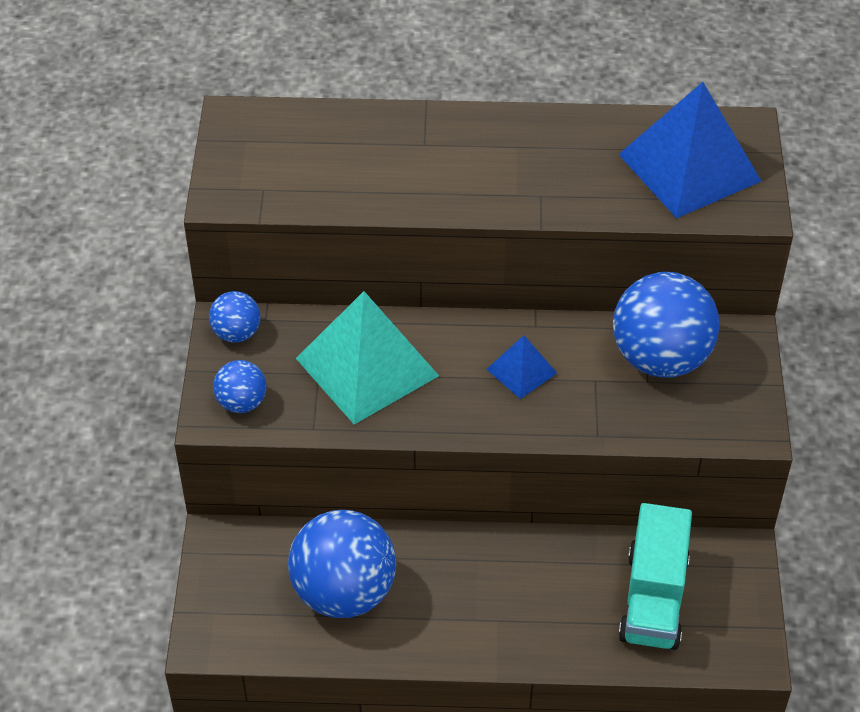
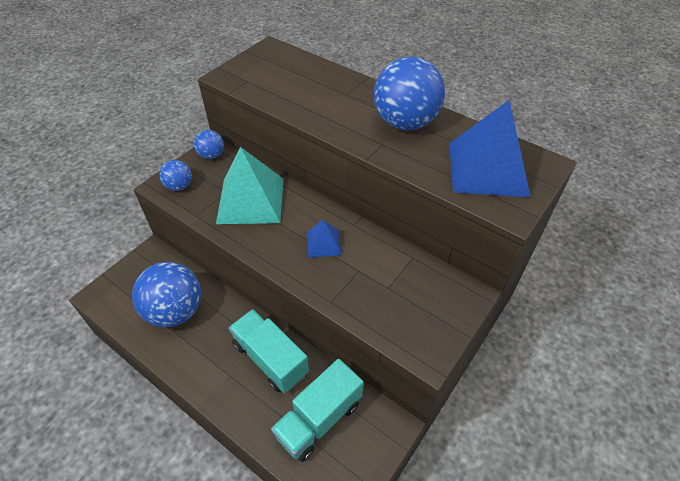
camera: 35 degrees right, 0 degrees up
(532, 571) = (270, 359): none -> turquoise truck
(660, 358) = (407, 278): blue ball -> blue ball (405, 123)

